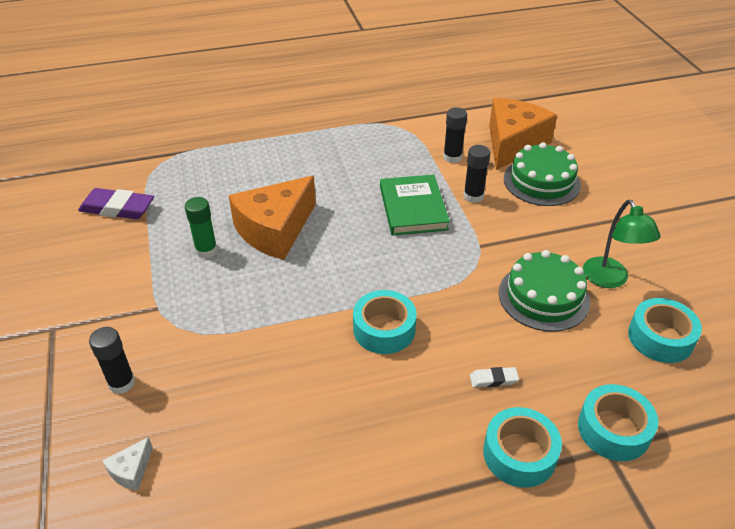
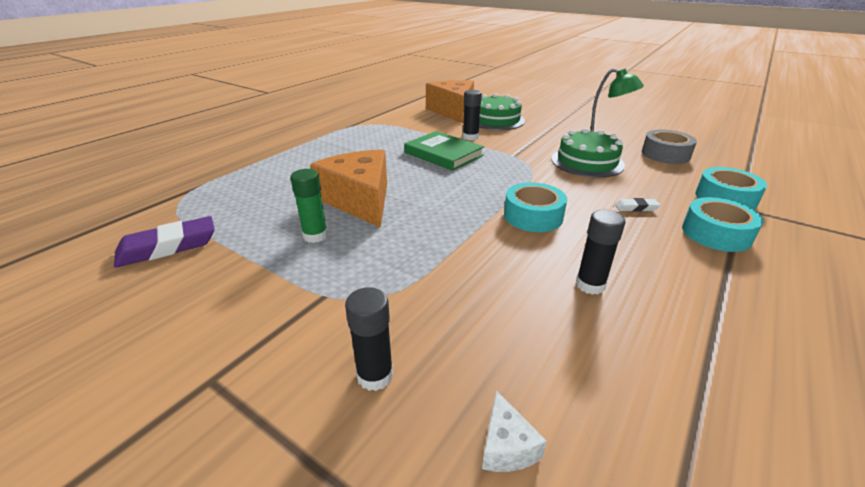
camera: 40 degrees left, 10 degrees down
(275, 230) = (360, 200): orange cheese -> orange cheese turned 150 degrees clockwise
(452, 157) = (427, 126): black glue stick -> black glue stick (590, 285)
(493, 379) = (636, 208): white eraser -> white eraser turned 45 degrees clockwise
(660, 338) = (665, 154): turquoise tape -> grey tape

